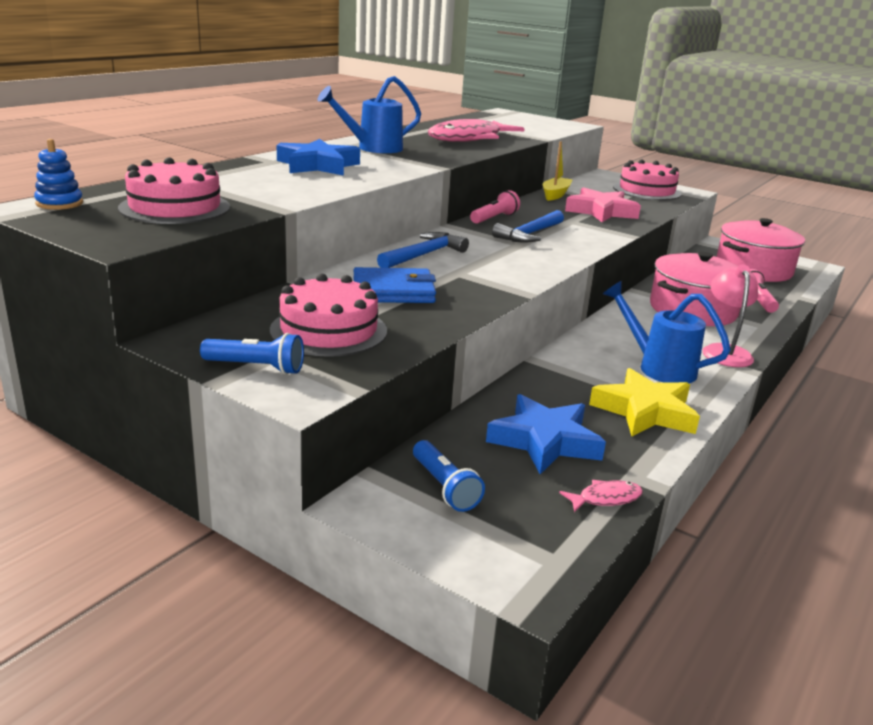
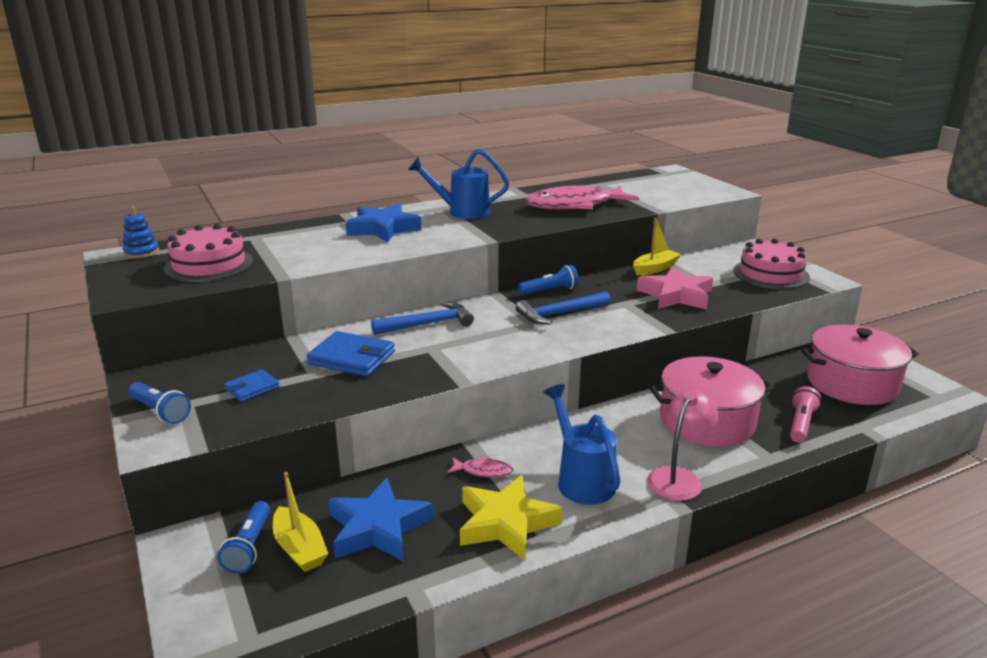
camera: 30 degrees right, 0 degrees up
(328, 330) = (252, 388): pink cake -> blue wallet
(494, 218) = (550, 291): pink flashlight -> blue flashlight
(496, 475) = (299, 548): none -> yellow boat
(606, 498) = (359, 599): pink fish -> pink fish (483, 471)

